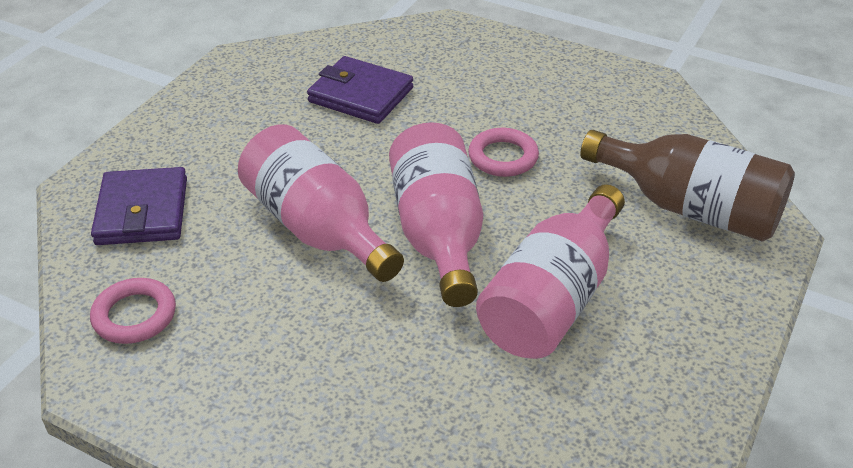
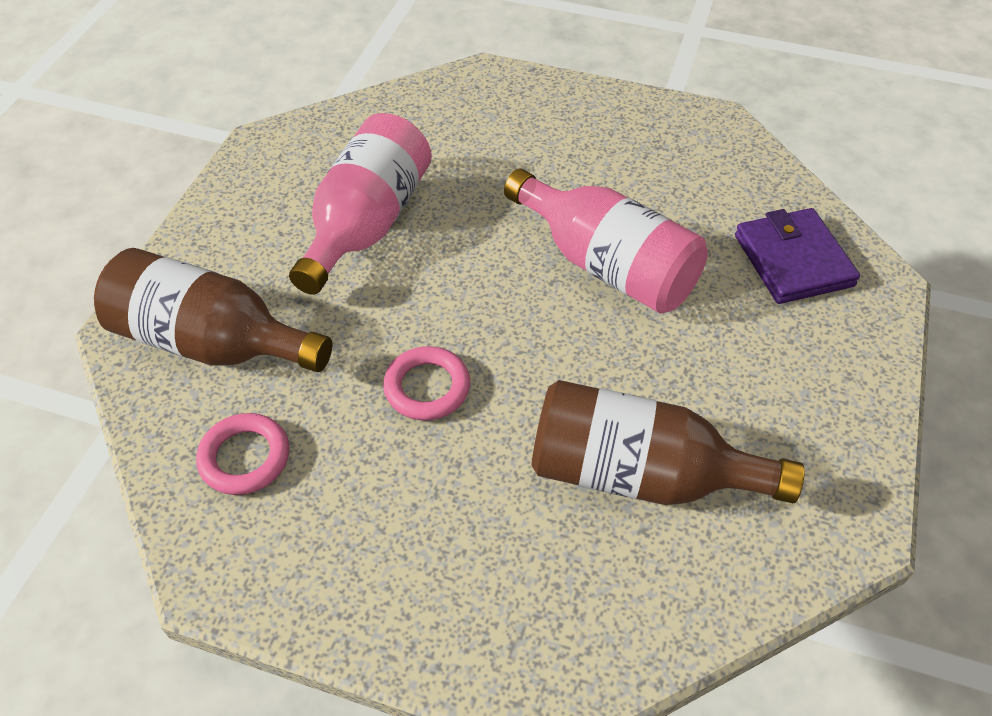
camera: 170 degrees right, 10 degrees up
(134, 315) = (723, 166): pink ring -> pink ring (245, 457)
(361, 95) = (638, 474): purple wallet -> brown bottle
(438, 234) = (484, 275): pink bottle -> none

